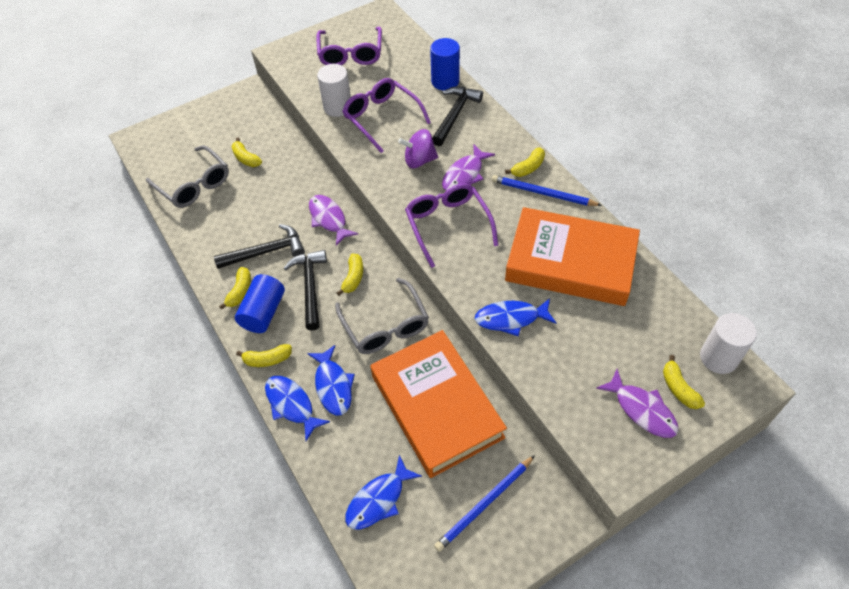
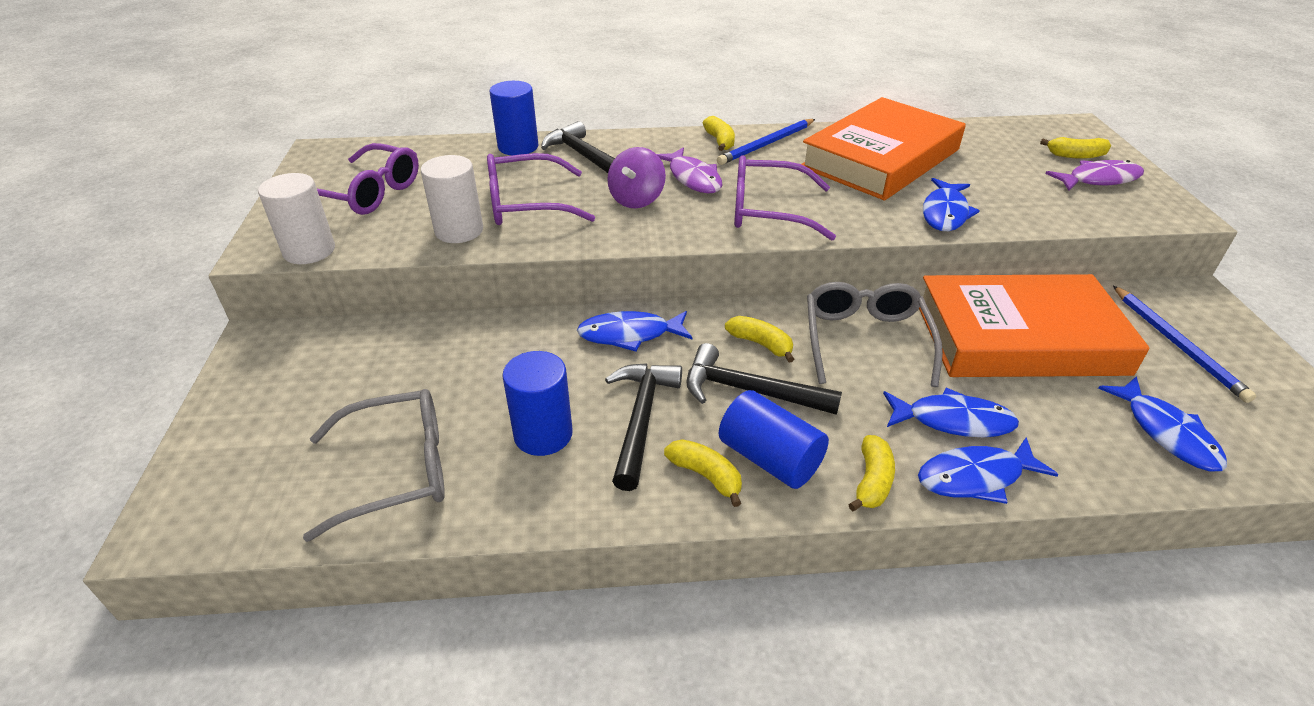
camera: 65 degrees left, 15 degrees down
(238, 221) = (543, 434): none -> blue cylinder
(246, 158) = (409, 385): yellow banana -> none
(329, 219) = (629, 334): purple fish -> blue fish
(385, 326) = (865, 340): grey glasses -> grey glasses turned 90 degrees counterclockwise
(718, 357) = (1042, 129): white cylinder -> white cylinder (309, 251)

